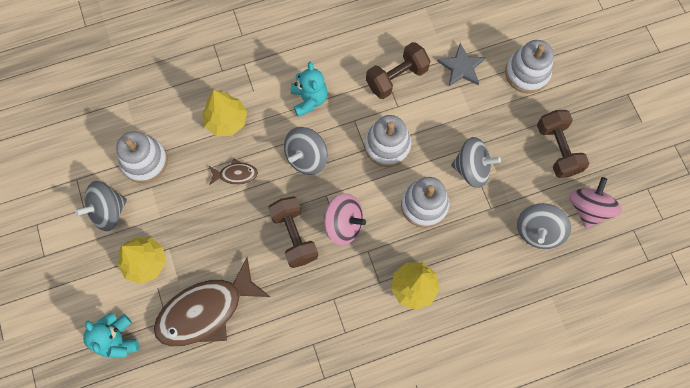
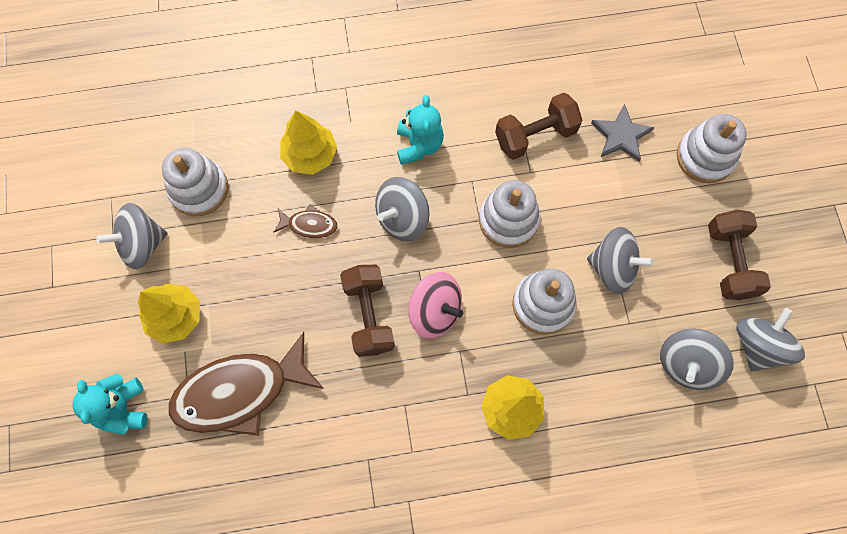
camera: 10 degrees right, 0 degrees up
(588, 208) = (758, 345): pink spinning top -> grey spinning top

